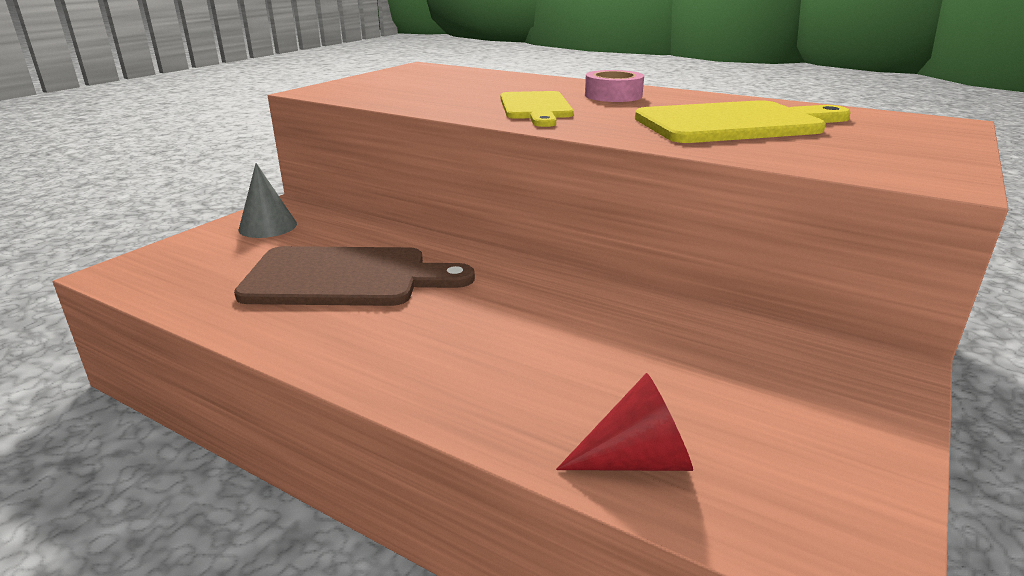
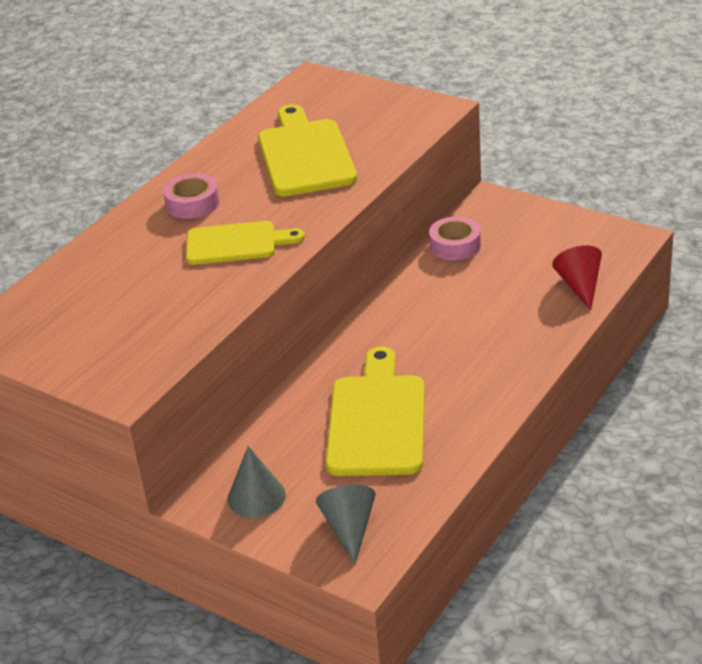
camera: 85 degrees left, 10 degrees up
(181, 266) = (349, 528): none -> grey cone
(345, 278) = (377, 420): brown cutting board -> yellow cutting board
(730, 331) = (455, 245): none -> pink tape

